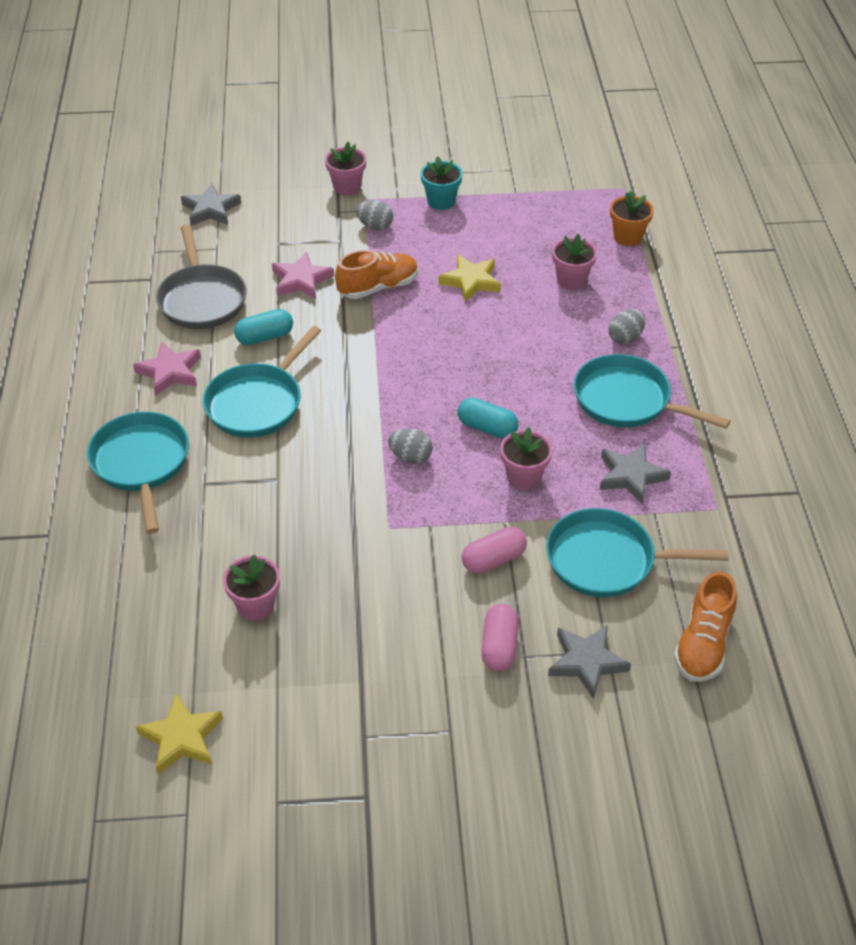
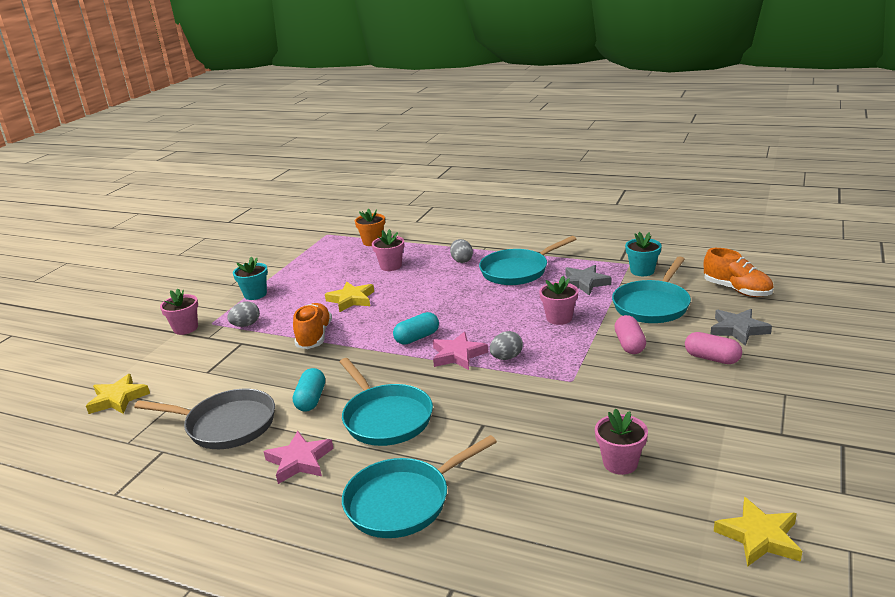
camera: 60 degrees left, 20 degrees down
(141, 464) = (403, 501): turquoise pan -> turquoise pan turned 45 degrees counterclockwise
(211, 209) = (118, 399): grey star -> yellow star
(301, 280) = (265, 369): pink star -> pink star (458, 355)
(487, 428) = (502, 322): turquoise capsule -> turquoise capsule (417, 338)
(703, 528) = (642, 271): none -> turquoise flower pot

